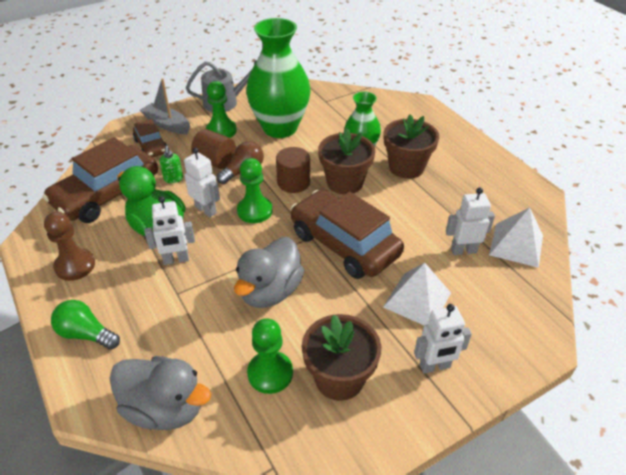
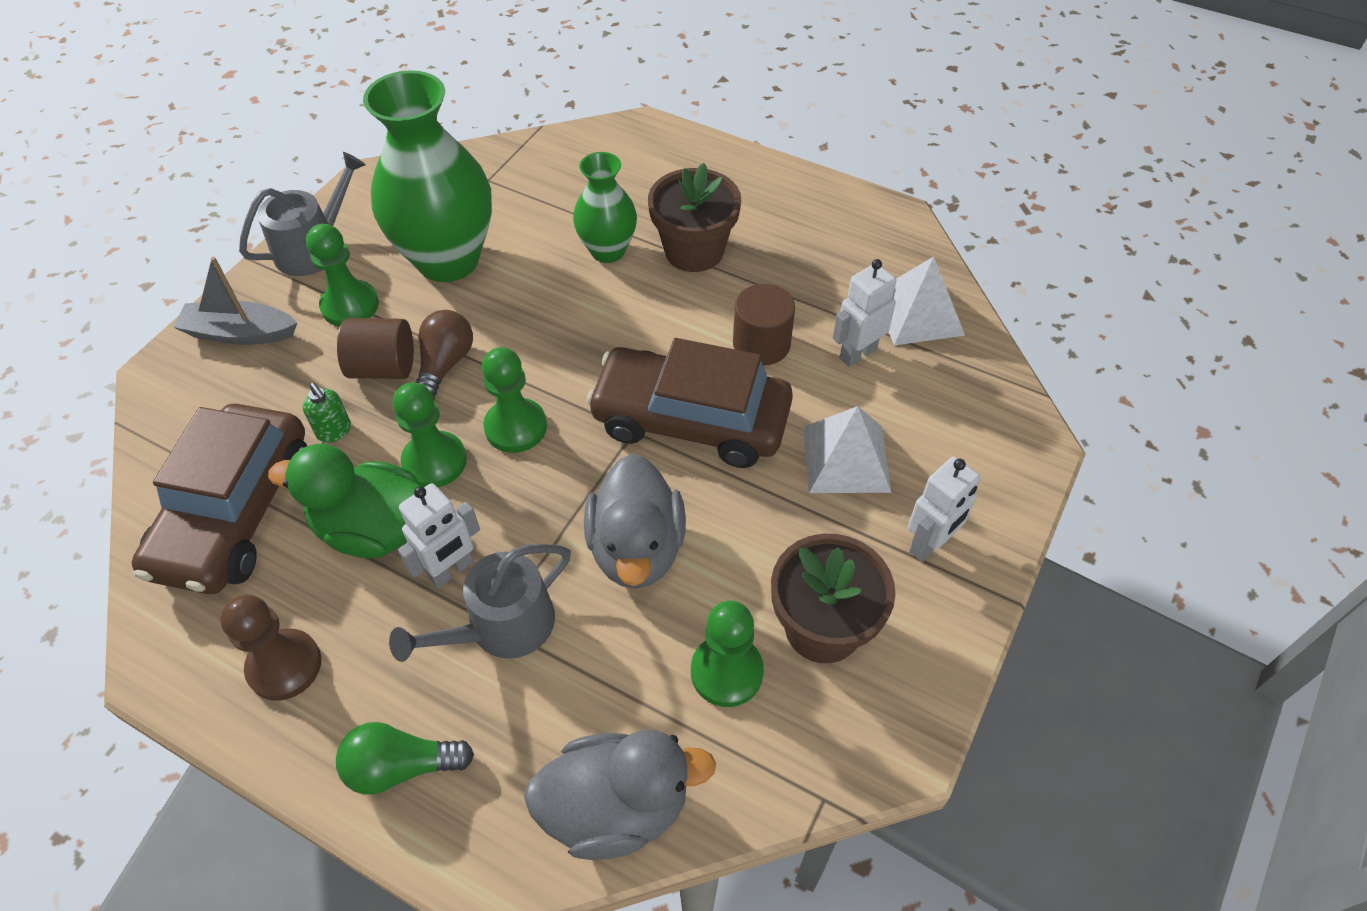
camera: 30 degrees left, 10 degrees up
(151, 146) = (244, 387): brown car -> none
(178, 296) = (502, 627): none -> grey watering can
(206, 210) = (434, 461): white robot -> green pawn
(293, 182) = (541, 350): brown cylinder -> brown cylinder (761, 344)
(345, 182) = (621, 316): brown flower pot -> none

